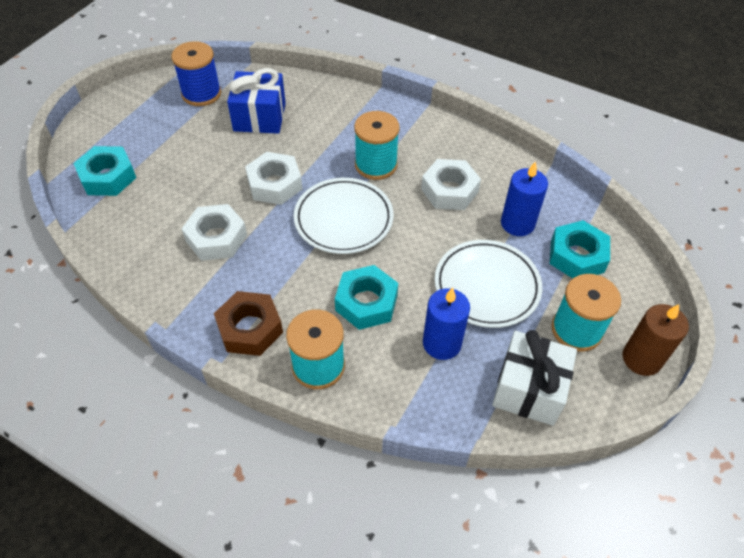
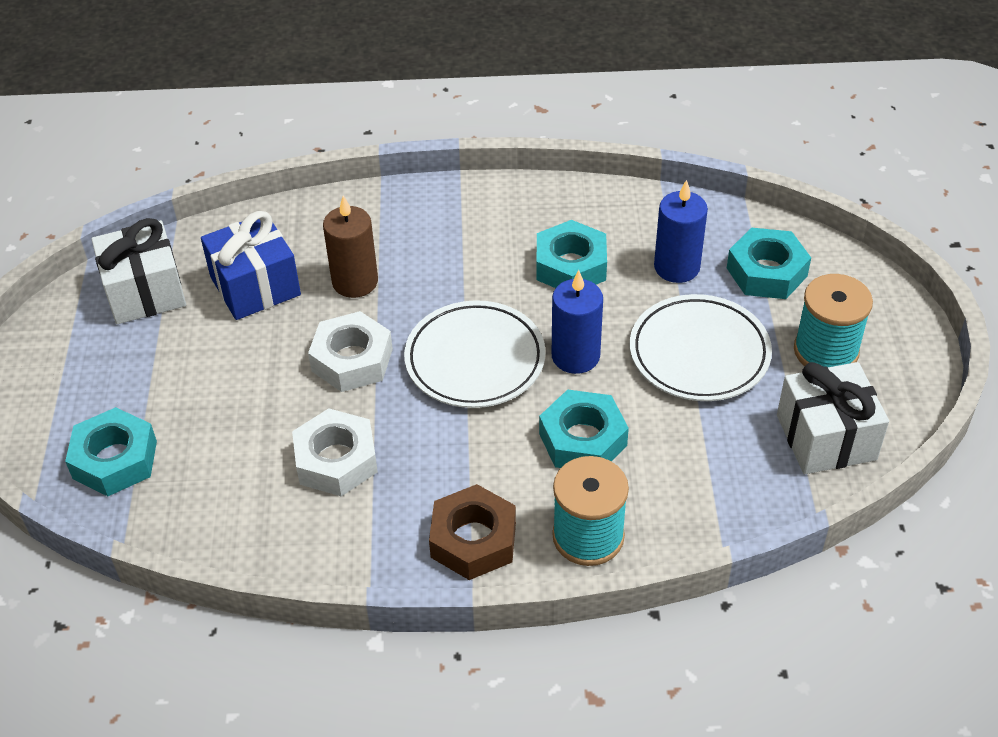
camera: 30 degrees left, 5 degrees down
(201, 94) = (145, 292): blue spool -> white gift
(376, 165) = (458, 276): turquoise spool -> none
(442, 343) = (701, 439): blue candle -> blue candle (575, 356)
(449, 190) = (571, 266): white nut -> turquoise nut
(641, 359) = (909, 347): brown candle -> brown candle (355, 282)

